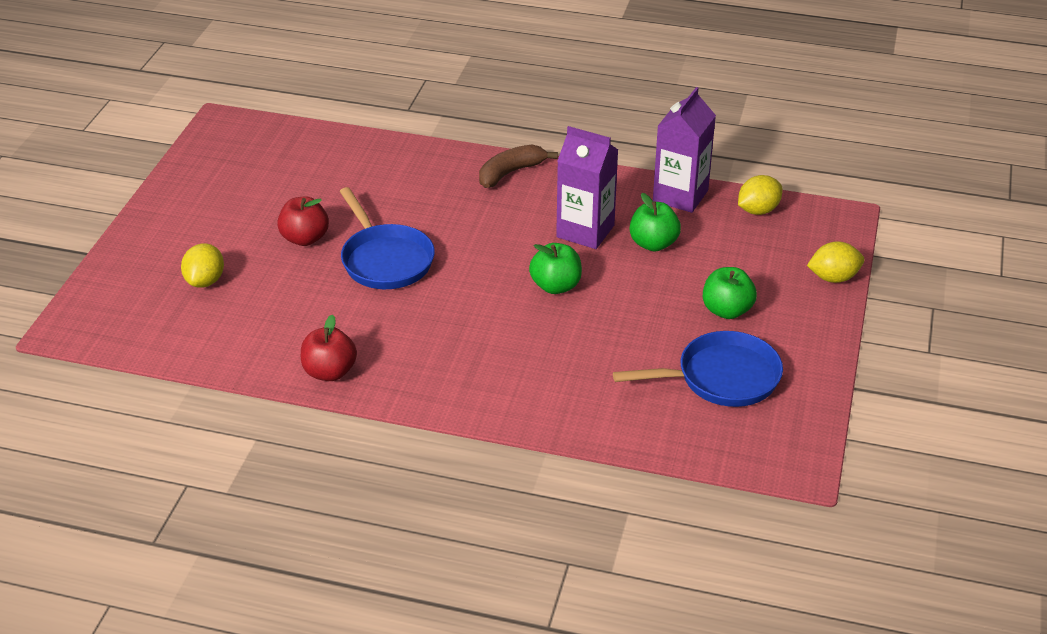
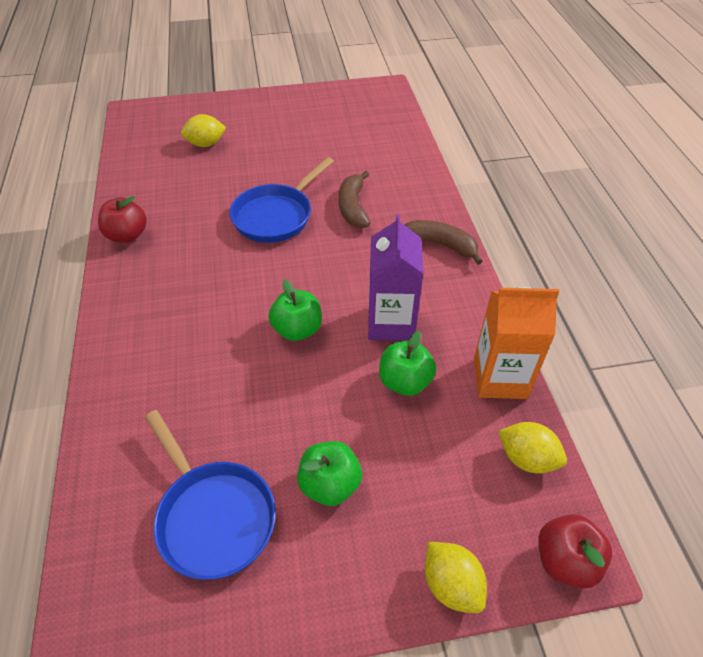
camera: 65 degrees right, 10 degrees up
(305, 238) = (278, 168): red apple -> red apple (565, 560)
(414, 207) = (353, 207): none -> brown banana
(680, 196) = (500, 378): purple carton -> orange carton

